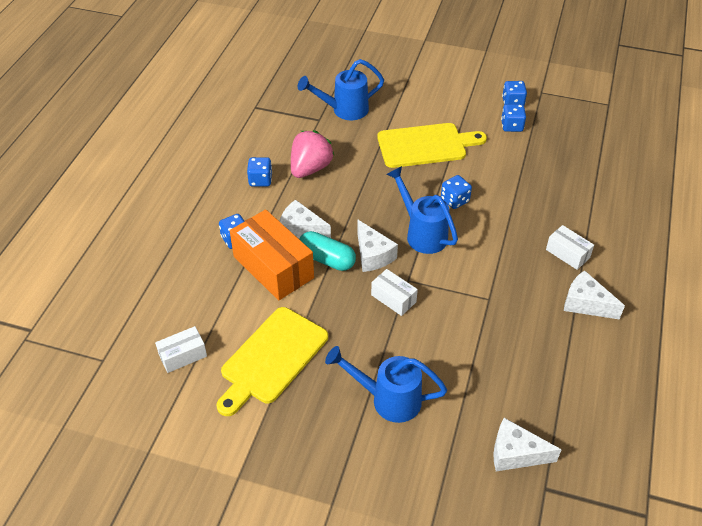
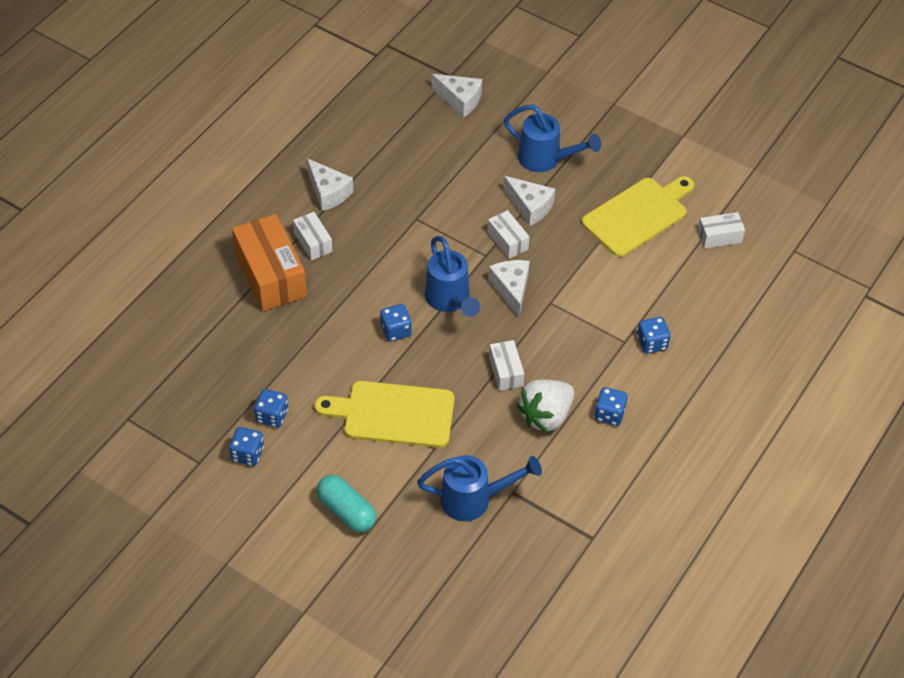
camera: 165 degrees left, 5 degrees up
(273, 267) = (618, 301): orange box -> orange box (270, 275)
(301, 230) = (578, 337): white cheese -> white cheese (529, 207)
(310, 168) = (545, 416): pink strawberry -> white strawberry
(327, 259) = (560, 296): turquoise capsule -> turquoise capsule (346, 511)
(352, 191) = (505, 371): none -> white box

